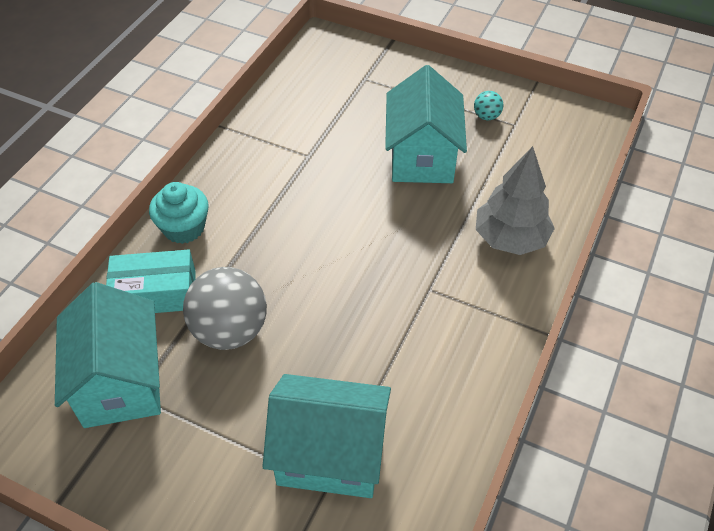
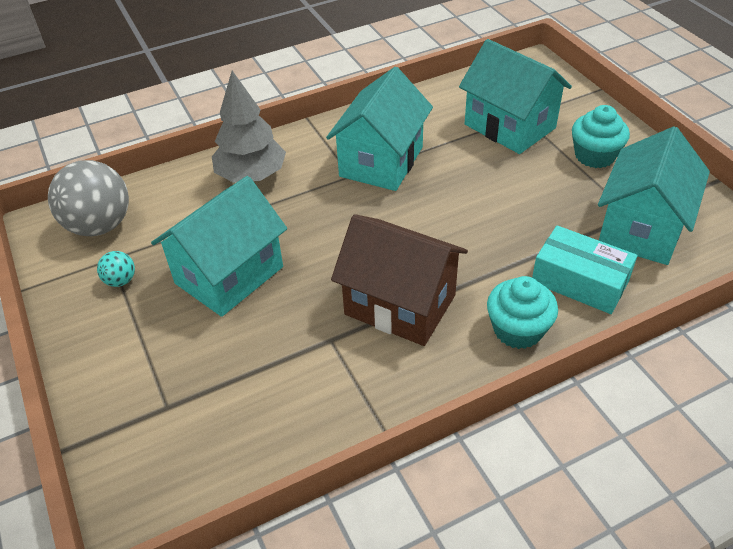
camera: 140 degrees left, 5 degrees down
(209, 462) = (594, 156): none -> turquoise cupcake
(230, 330) = (529, 221): grey ball -> grey ball (100, 226)
(282, 201) = (400, 305): none -> brown house
(418, 320) = (381, 162): none -> turquoise house

